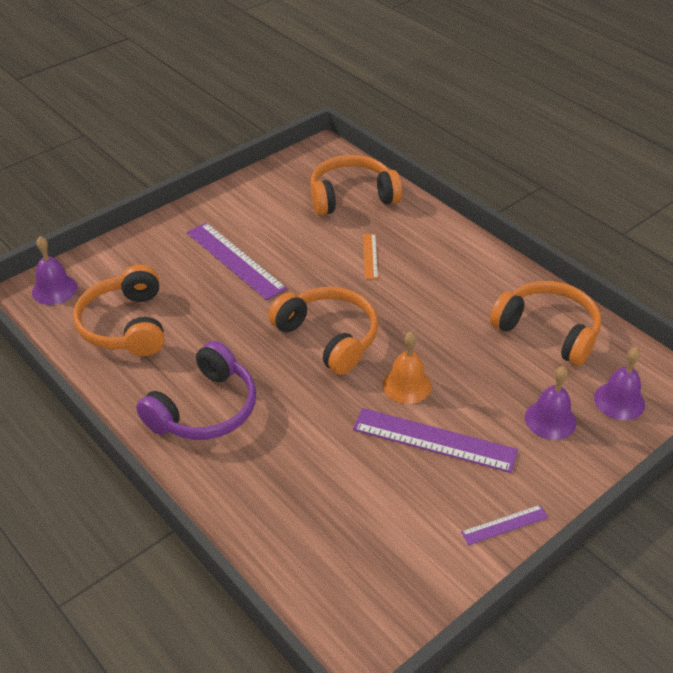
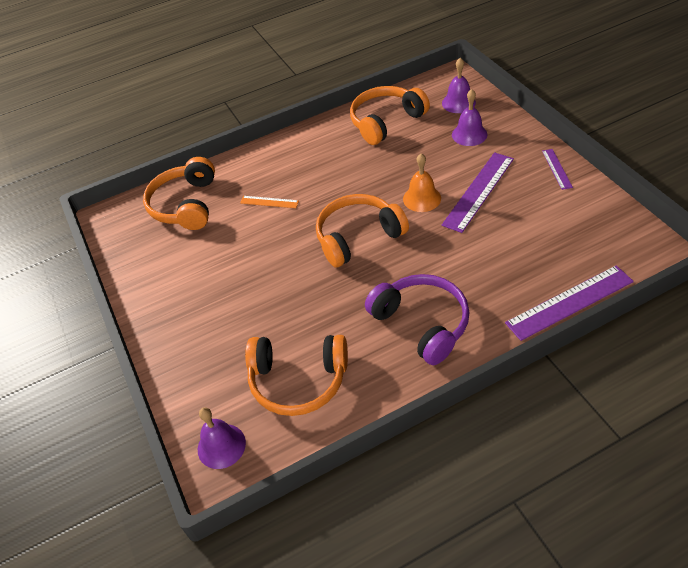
camera: 70 degrees left, 5 degrees up
(235, 260) = (237, 291): purple ruler -> purple ruler (569, 302)

